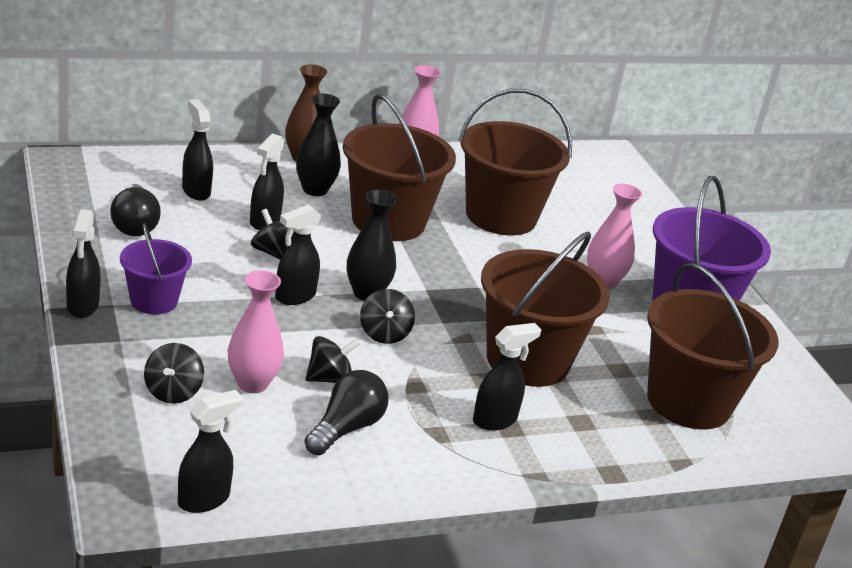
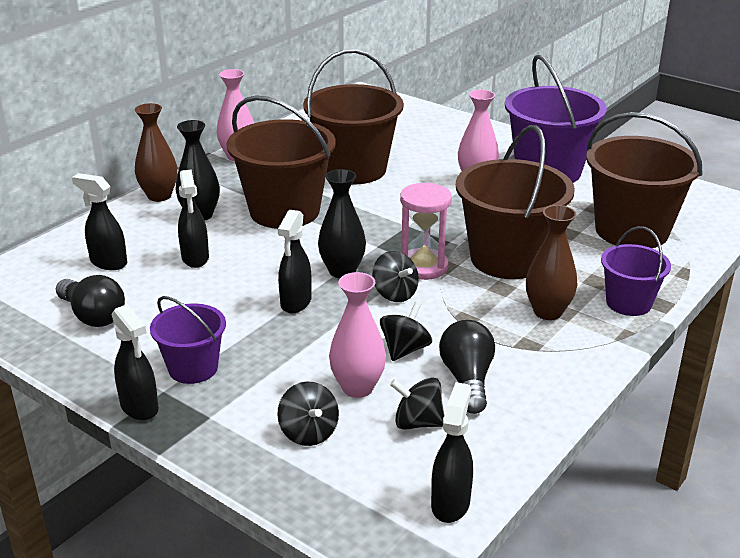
camera: 30 degrees left, 0 degrees up
(273, 253) = (234, 278): black spinning top -> black spinning top (417, 422)
(441, 326) = (423, 267): none -> pink hourglass
(495, 420) = (547, 312): black spray bottle -> brown vase
(582, 455) = (628, 303): none -> purple bucket

